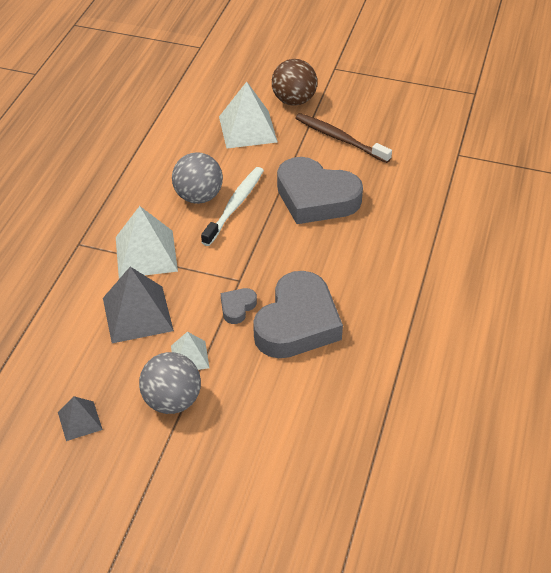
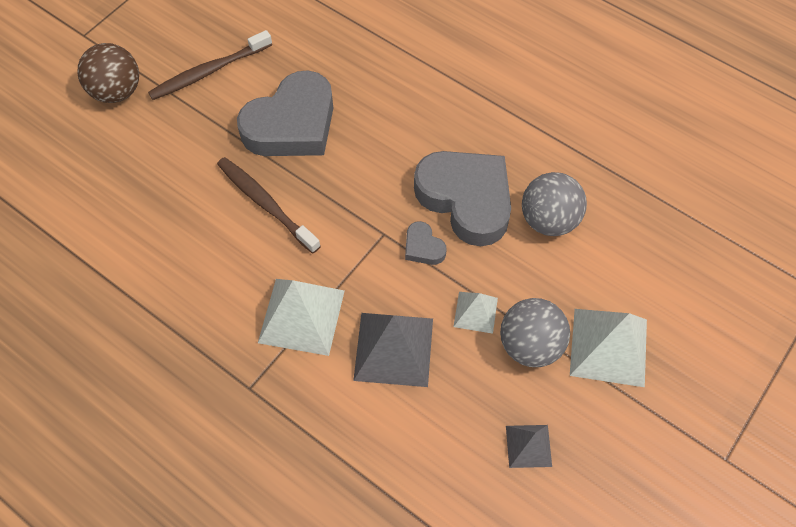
camera: 70 degrees left, 15 degrees up
(198, 196) = (232, 236): grey ball -> grey ball (548, 220)
(235, 205) = (265, 204): white toothbrush -> brown toothbrush
(248, 129) = (140, 152): white pyramid -> white pyramid (608, 347)

